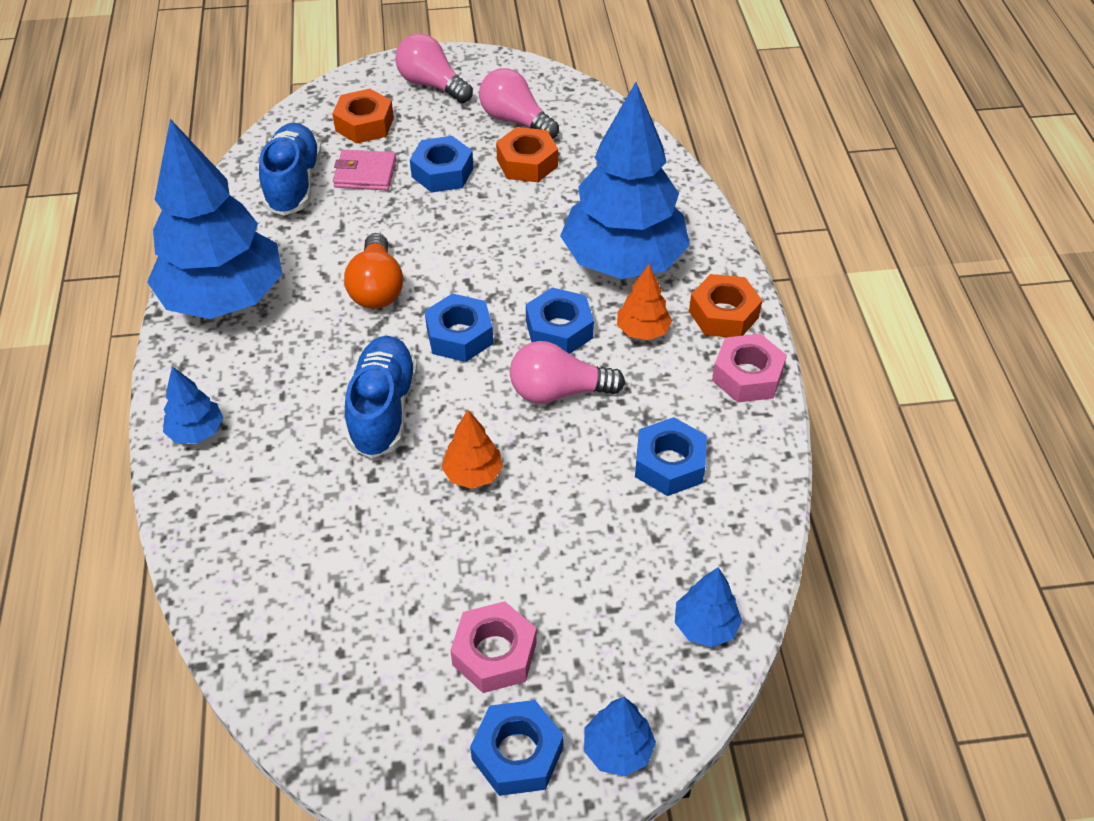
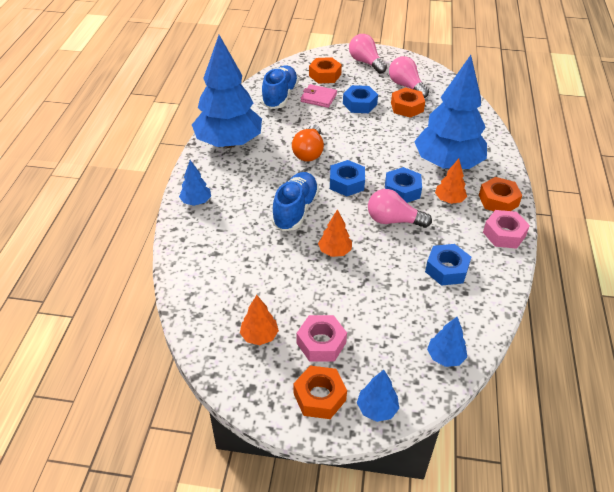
camera: 15 degrees right, 5 degrees down
(384, 668) = (259, 336): none -> orange tree
(517, 754) = (319, 397): blue nut -> orange nut

